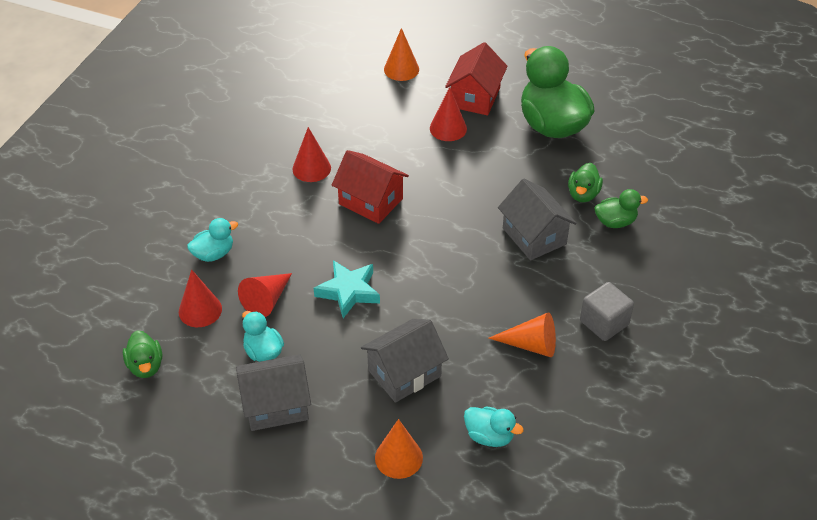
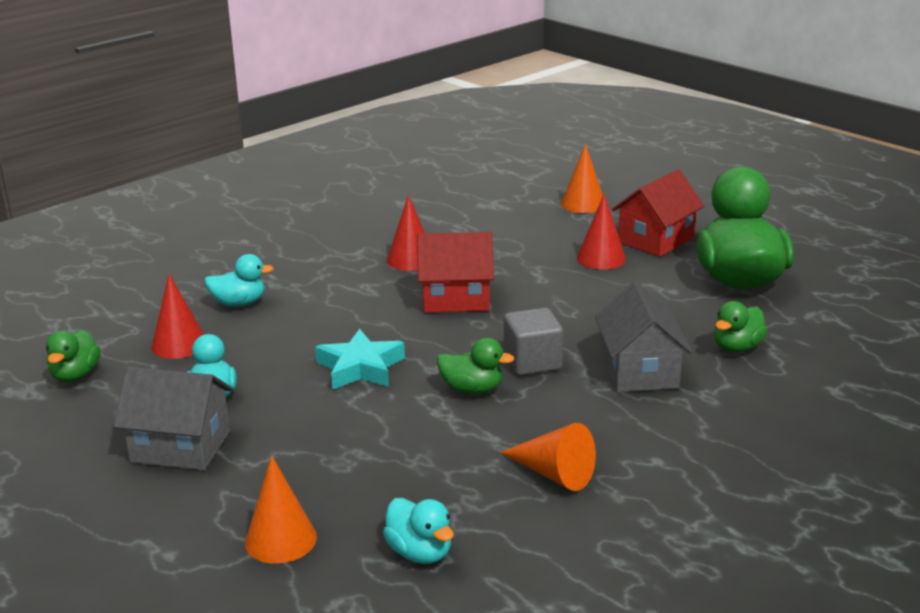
camera: 25 degrees right, 20 degrees down
(267, 300) = (259, 353): red cone -> none
(371, 201) = (455, 298): red house -> red house turned 60 degrees counterclockwise
(404, 373) = (362, 458): grey house -> none
(604, 323) = (677, 478): grey cube -> grey cube (532, 362)
(615, 222) = (765, 382): green duck -> green duck (472, 389)

